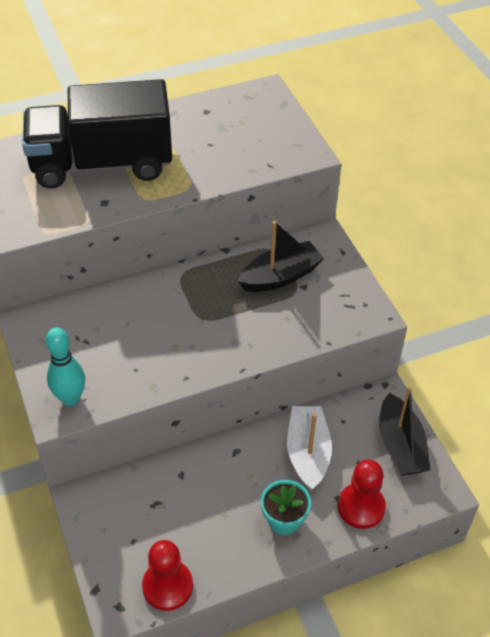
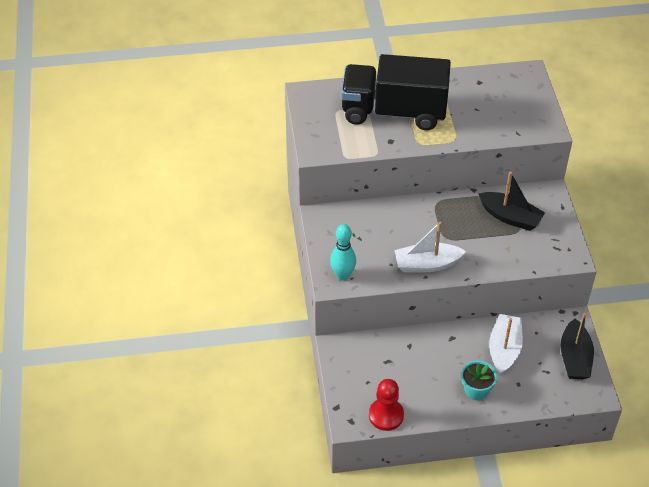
camera: 15 degrees right, 0 degrees up
(184, 360) = (426, 264): none -> white boat
(280, 276) = (510, 217): black boat -> black boat turned 45 degrees clockwise
(361, 507) = (534, 393): red pawn -> none

